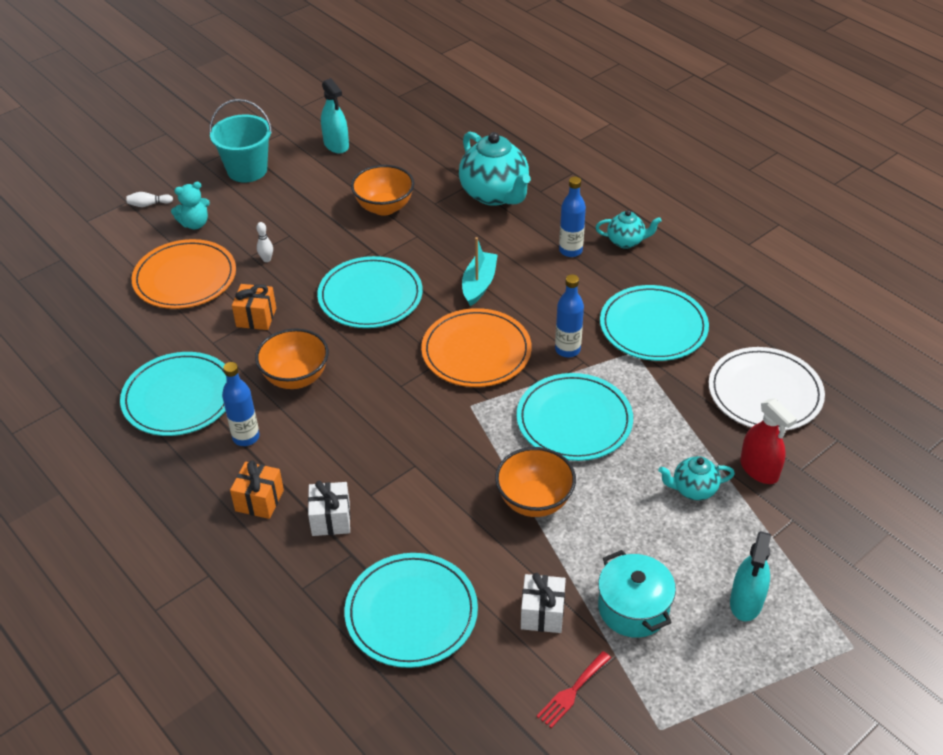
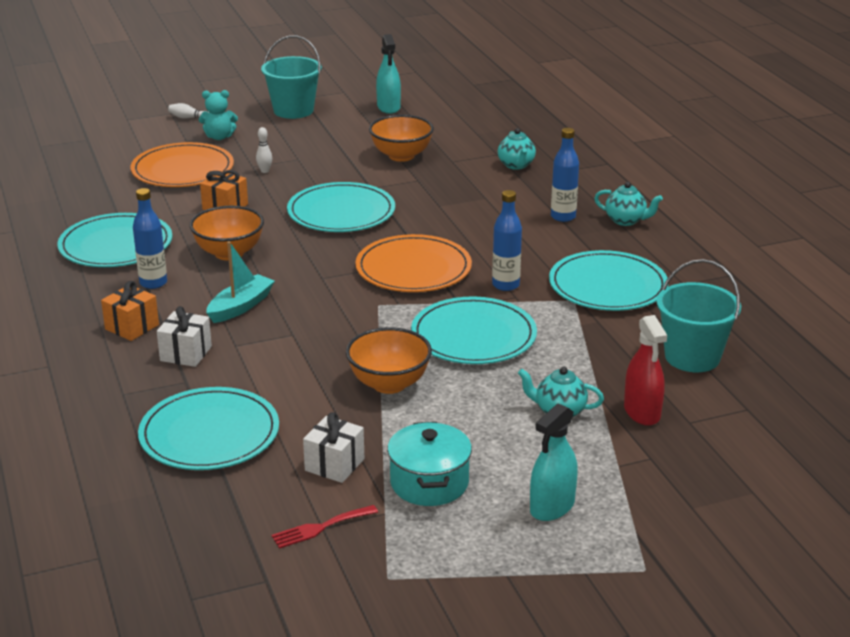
camera: 20 degrees right, 15 degrees down
(479, 284) = (452, 223): turquoise boat -> turquoise boat (240, 306)
(495, 194) = (516, 165): turquoise teapot -> turquoise teapot, size x0.52
(765, 392) = (692, 357): white plate -> turquoise bucket

